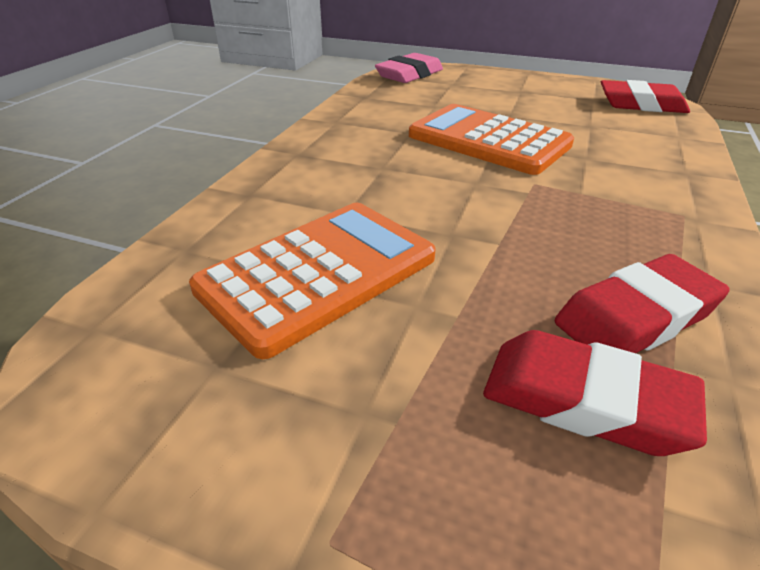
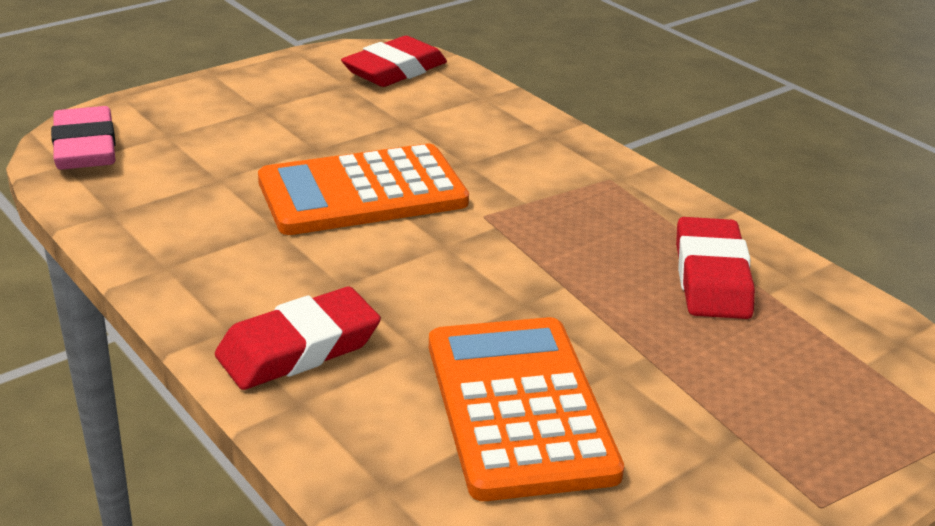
camera: 60 degrees left, 5 degrees down
(585, 400) = (773, 345): red eraser -> red eraser (298, 348)

